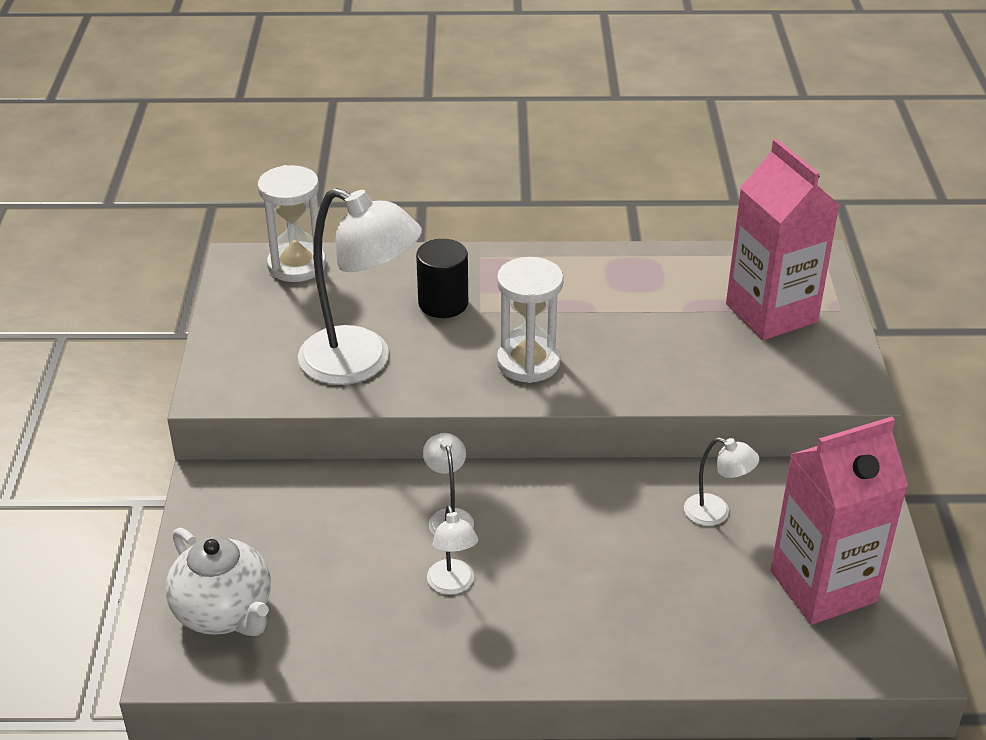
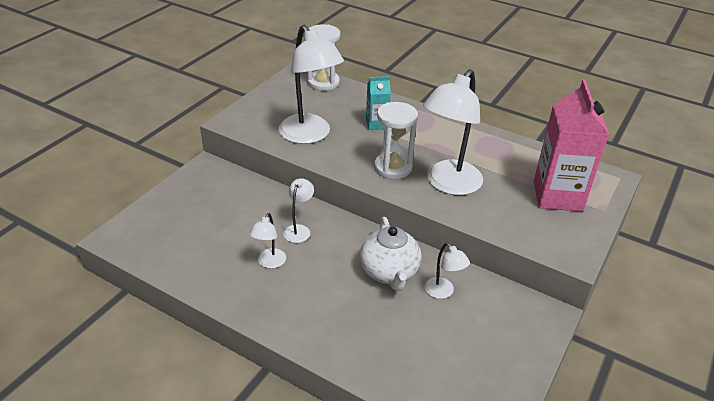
camera: 30 degrees right, 0 degrees up
(225, 612) = (156, 225): white teapot -> white teapot (389, 273)
(443, 303) = (376, 124): black cylinder -> turquoise carton
(624, 356) = (448, 184): none -> white lamp
(823, 586) = (471, 362): pink carton -> none

